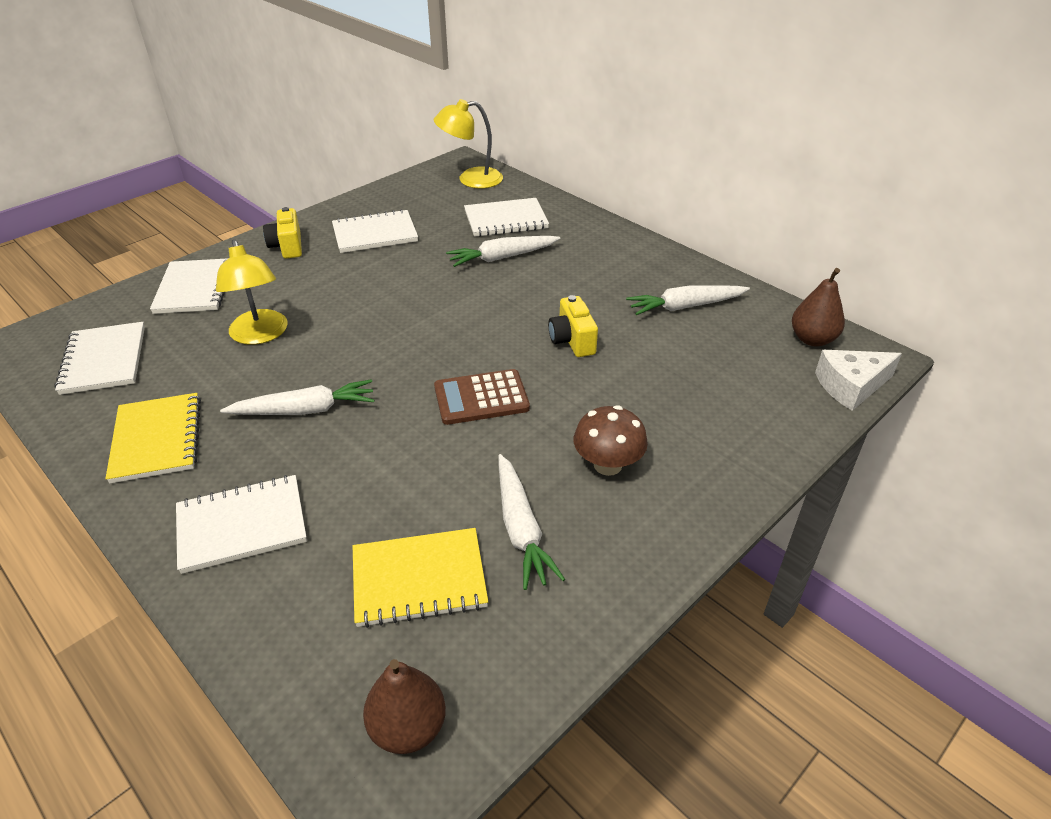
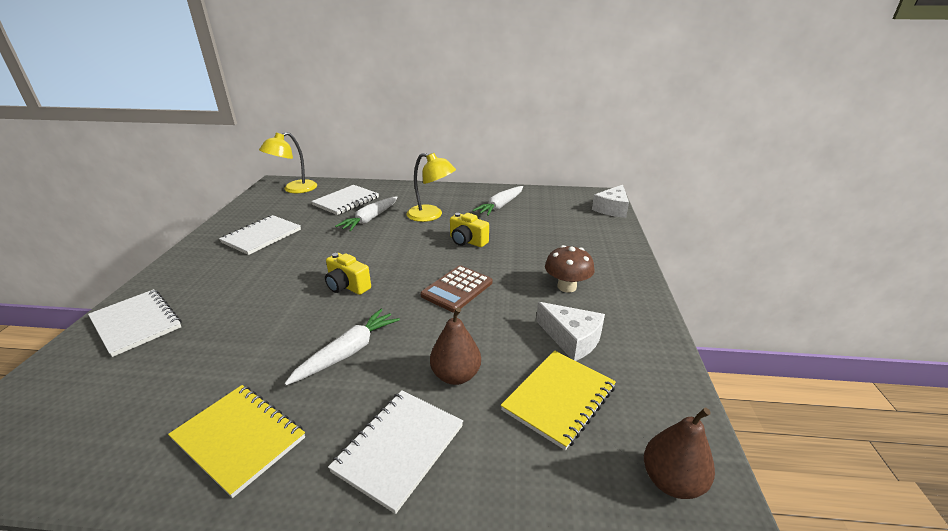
camera: 40 degrees left, 10 degrees down
(104, 360) = (97, 413): white notebook -> none
(260, 335) = (245, 326): yellow lamp -> yellow lamp (431, 215)
(287, 246) = (195, 266): yellow camera -> yellow camera (347, 286)
(521, 528) = (571, 339): white carrot -> white cheese
(812, 339) = (572, 198): brown pear -> brown pear (456, 375)

